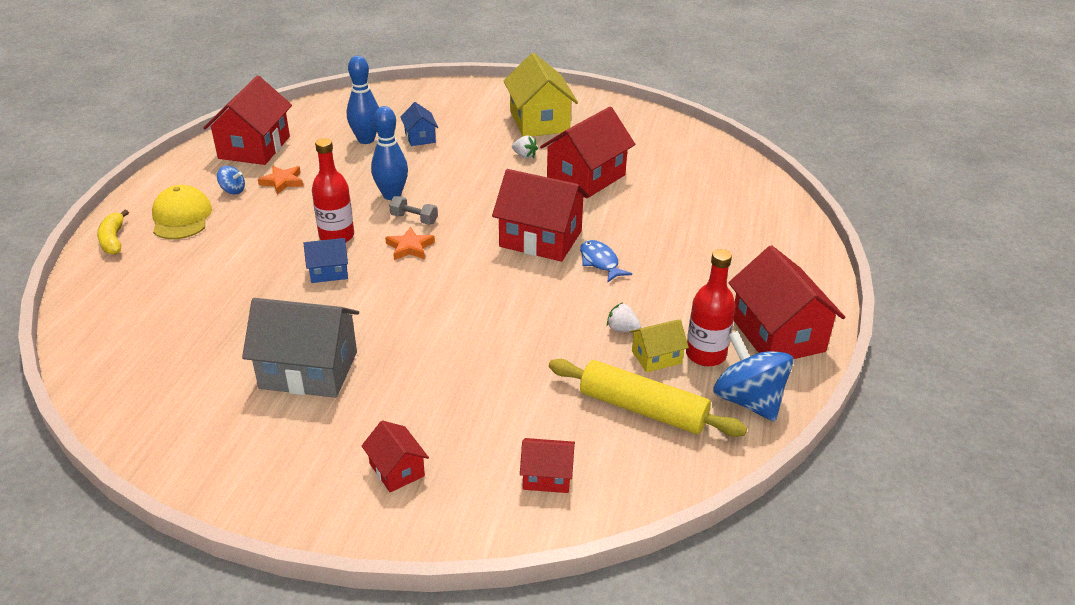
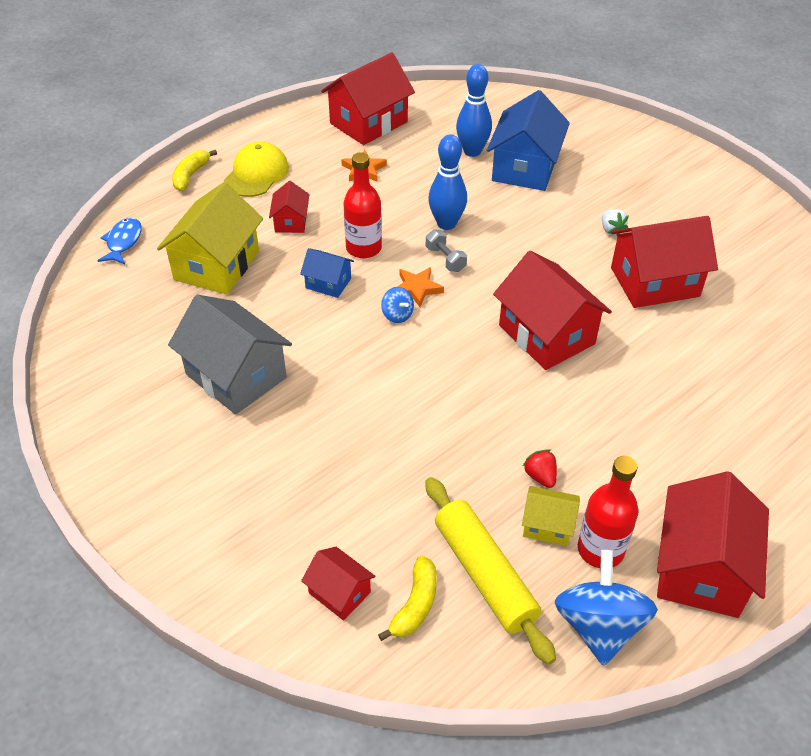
camera: 35 degrees right, 10 degrees up
(233, 190) = (316, 162): blue spinning top -> blue spinning top (397, 315)
(397, 470) = (226, 512): red house -> red house (291, 221)
(420, 137) = (525, 168): blue house -> blue house, size x1.96
(539, 121) = (661, 194): yellow house -> yellow house (216, 265)
(600, 262) = (583, 389): blue fish -> blue fish (123, 242)
(612, 454) = (415, 605): none -> yellow banana
(622, 329) = (540, 476): white strawberry -> red strawberry

